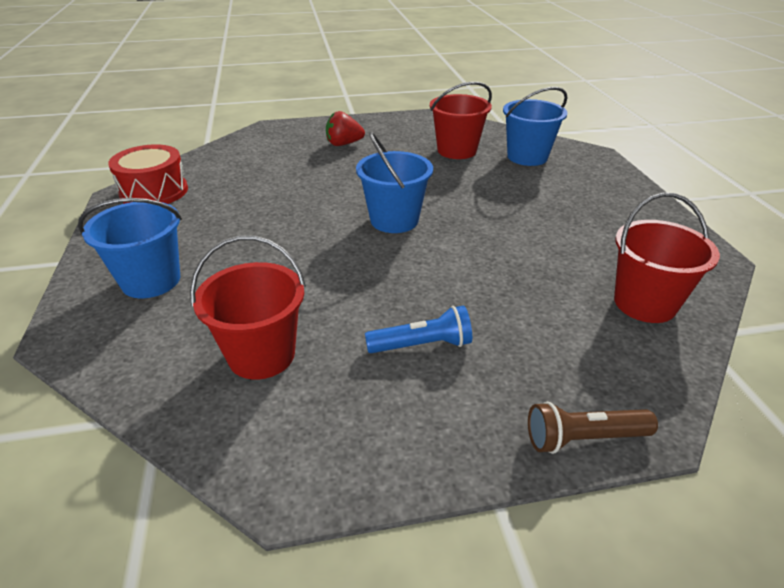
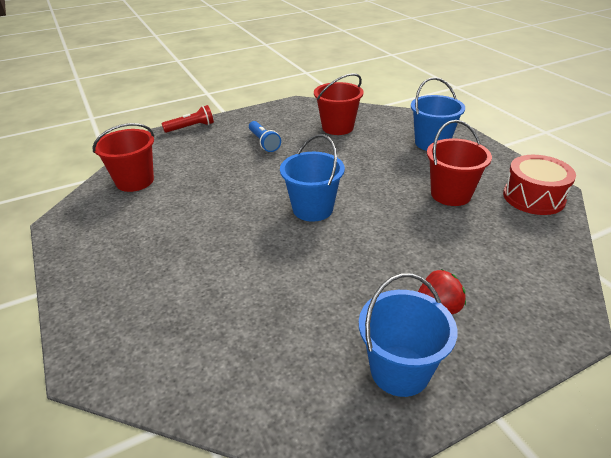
camera: 165 degrees right, 0 degrees up
(422, 345) = (264, 142): blue flashlight -> blue flashlight turned 90 degrees counterclockwise
(456, 150) = (283, 329): red bucket -> red bucket (450, 194)
(527, 157) = (187, 336): blue bucket -> blue bucket (399, 370)
(583, 438) = (191, 127): brown flashlight -> red flashlight

